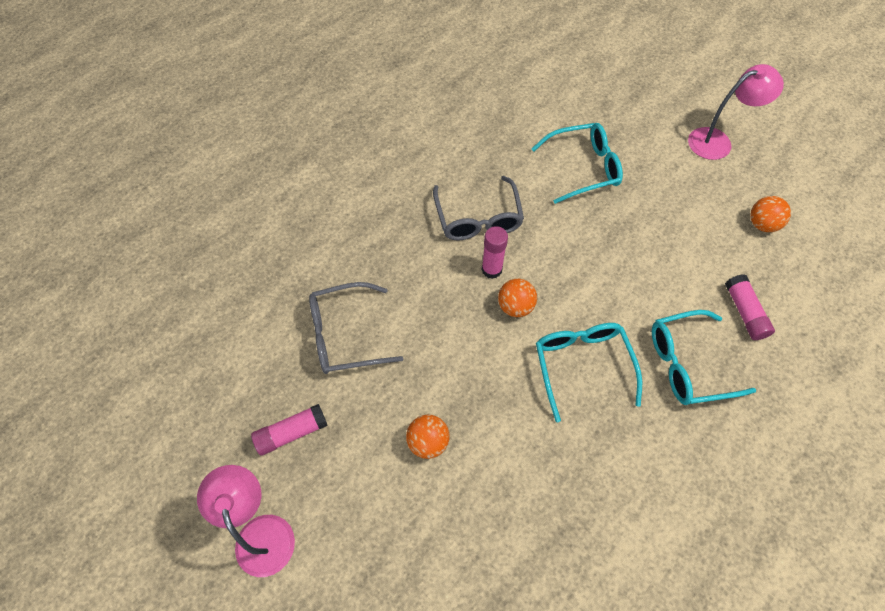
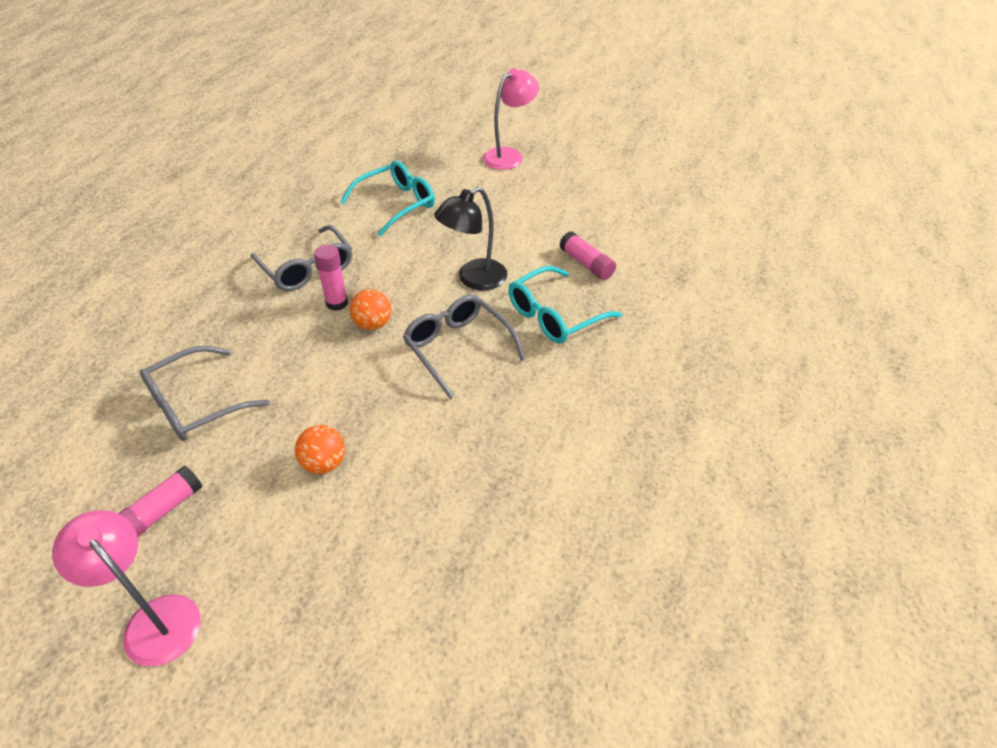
camera: 25 degrees left, 15 degrees down
(582, 365) = (458, 348): turquoise glasses -> grey glasses
(625, 289) = (474, 279): none -> black lamp
(762, 224) = (573, 200): orange ball -> none

